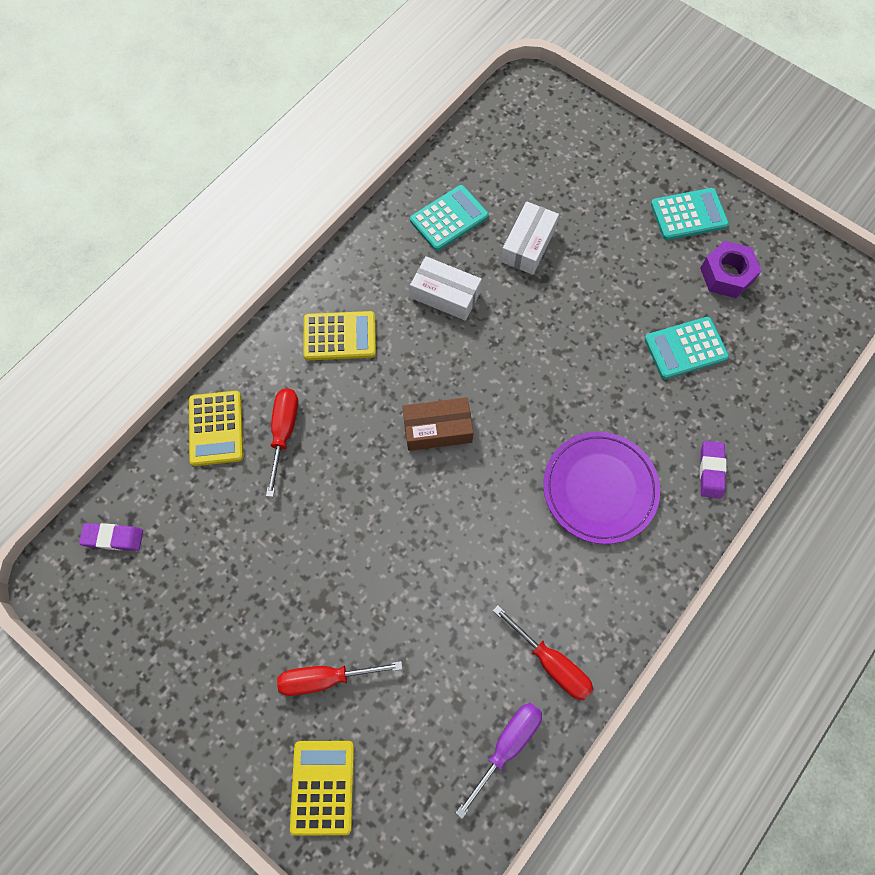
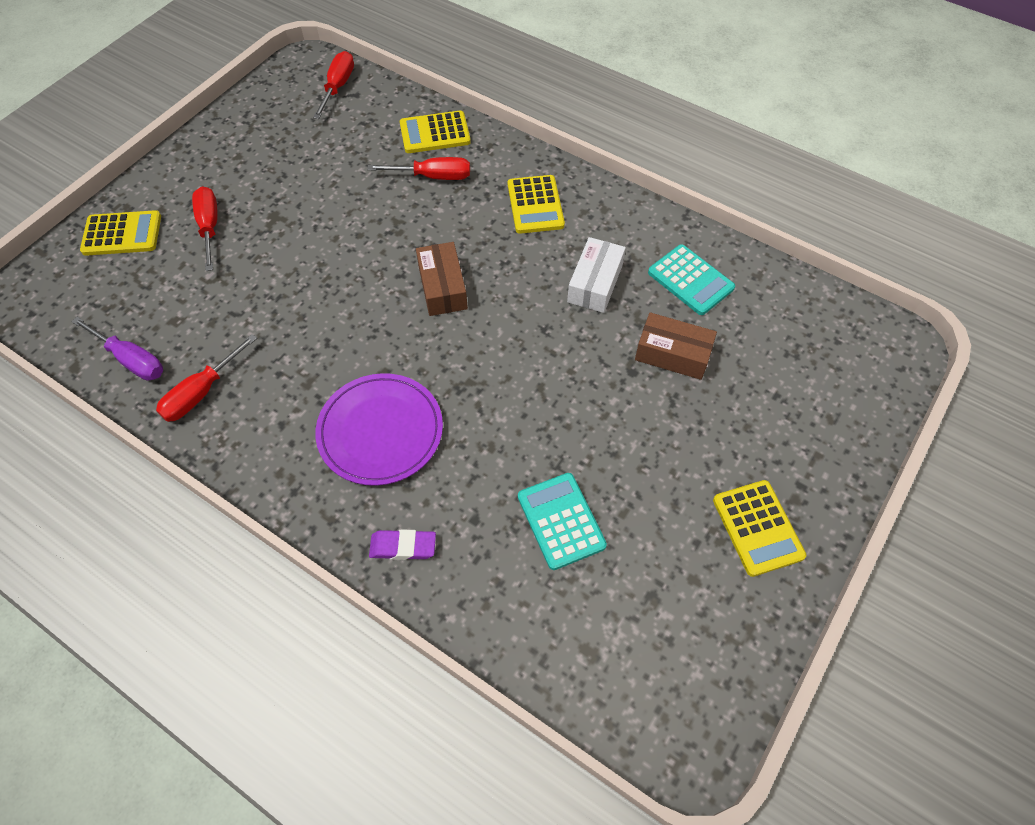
camera: 85 degrees right, 10 degrees down
(113, 538) = (338, 87): purple eraser -> red screwdriver
(528, 245) = (672, 354): white box -> brown box
(688, 215) = (757, 528): turquoise calculator -> yellow calculator
(726, 275) = (675, 573): purple nut -> none

